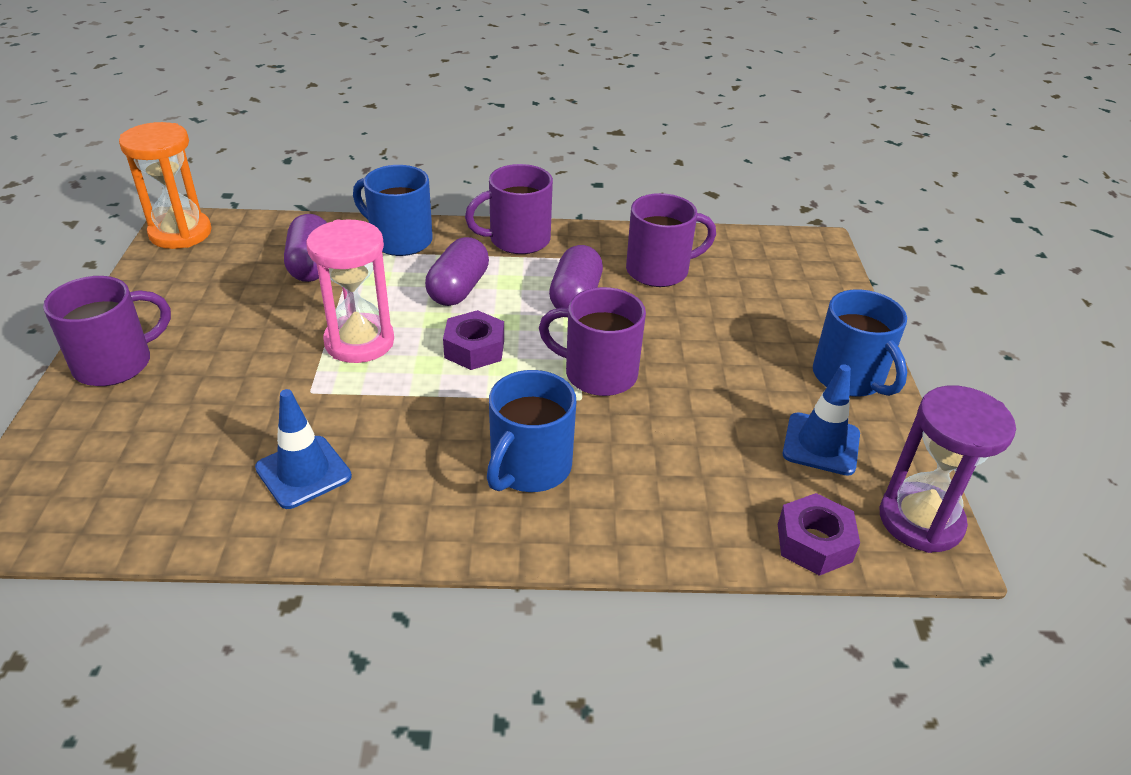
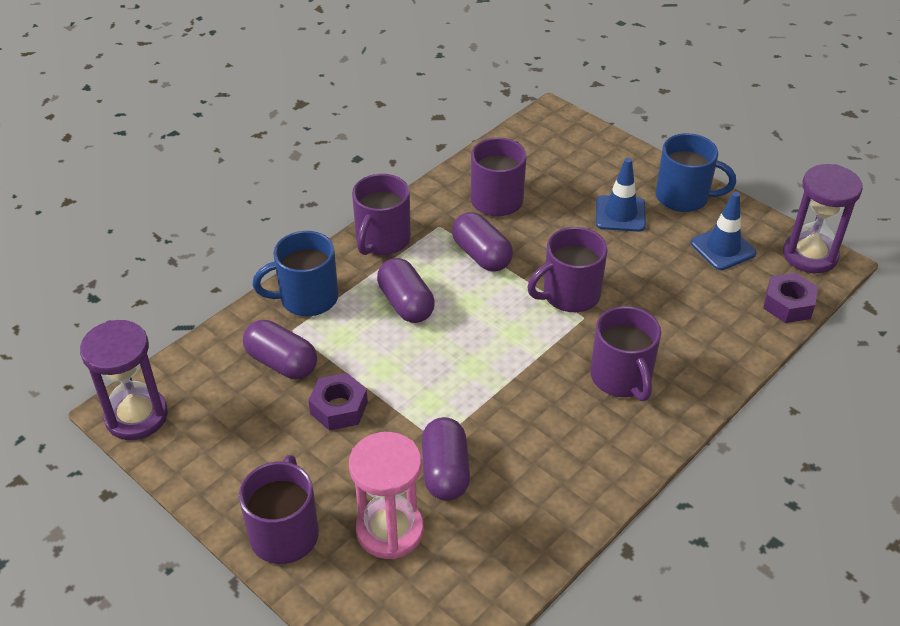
camera: 45 degrees left, 5 degrees up
(180, 233) = (136, 416): orange hourglass -> purple hourglass
(274, 415) = (445, 471): none -> purple capsule
(303, 472) = (520, 485): blue traffic cone -> blue traffic cone (620, 214)
(359, 342) = (410, 386): pink hourglass -> pink hourglass (390, 530)
(474, 349) = (482, 335): purple nut -> purple nut (339, 408)
(529, 467) = (622, 378): blue mug -> purple mug

